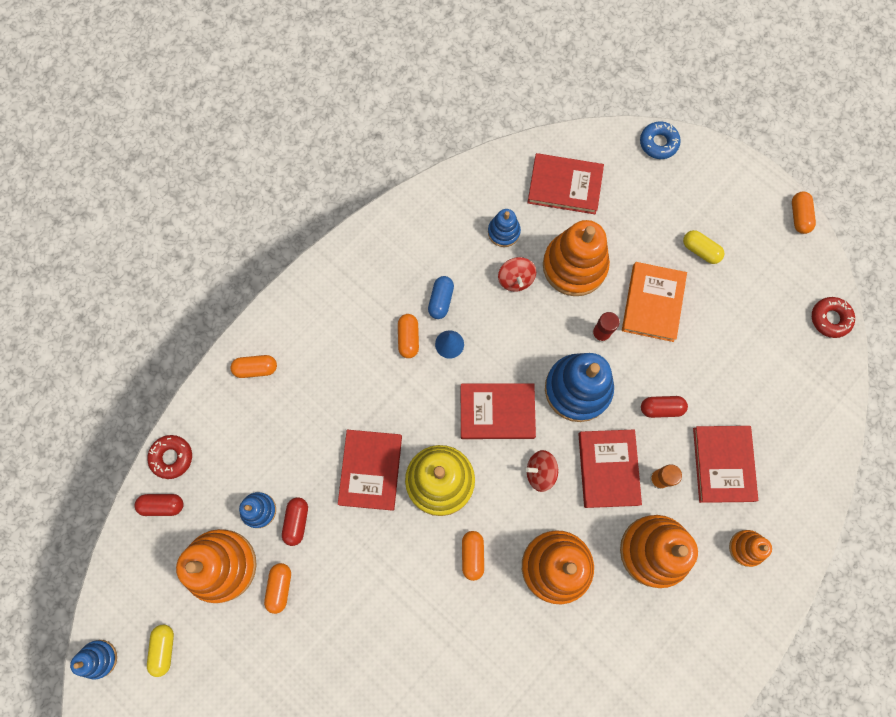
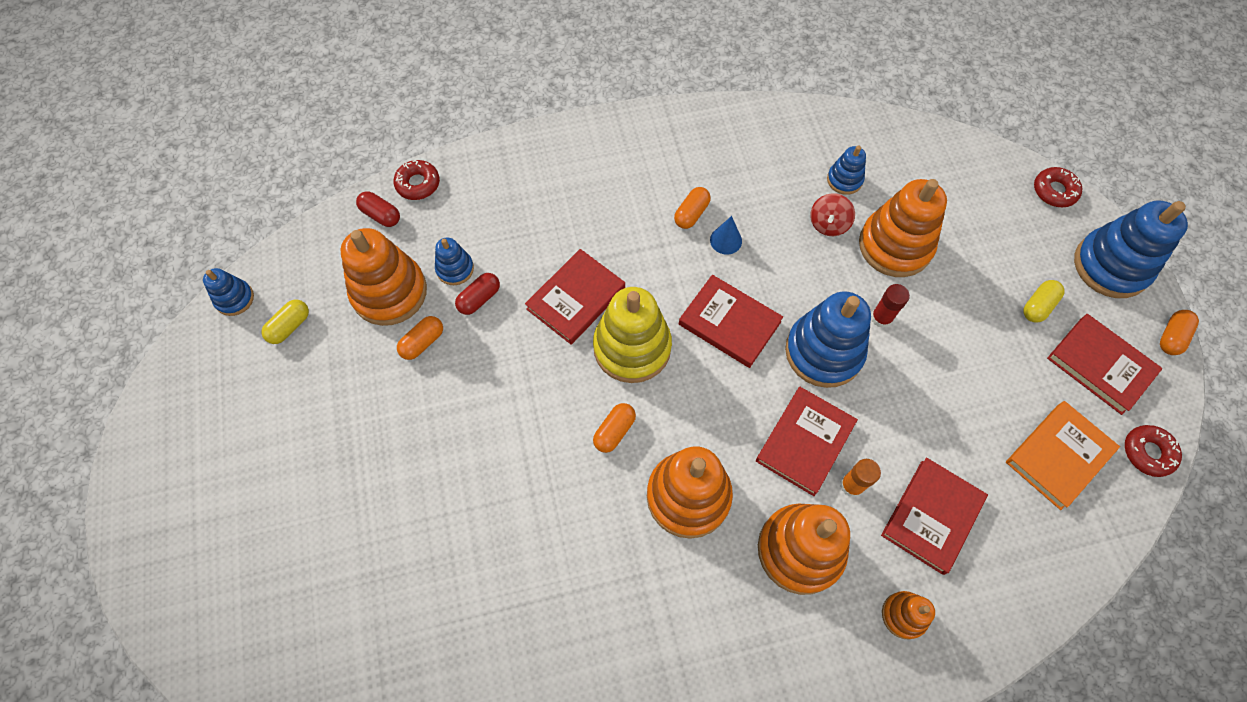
camera: 35 degrees right, 10 degrees down
(256, 368) = (540, 159): orange capsule -> none
(441, 300) = (744, 201): blue capsule -> none
(540, 472) = (733, 401): red spinning top -> none
(565, 185) = (932, 175): red book -> red book (1100, 365)
(652, 303) = (954, 323): orange book -> orange book (1058, 456)
(658, 143) = (1054, 191): blue donut -> red donut
(661, 408) = (899, 422): red capsule -> none
(700, 250) = (1038, 306): yellow capsule -> yellow capsule turned 60 degrees clockwise
(730, 183) = (1111, 266): none -> blue stacking toy

